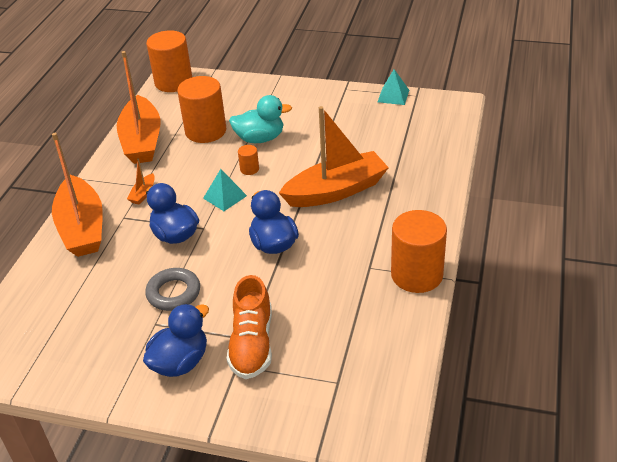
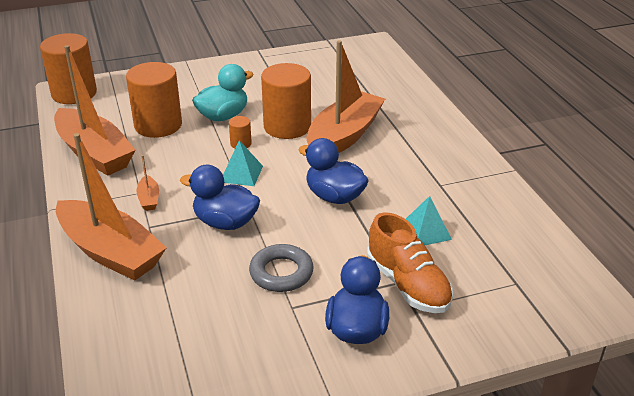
camera: 35 degrees left, 5 degrees down
(393, 96) = (312, 51): turquoise pyramid -> turquoise pyramid (425, 231)
(417, 275) = (485, 176): orange cylinder -> orange cylinder (287, 127)

